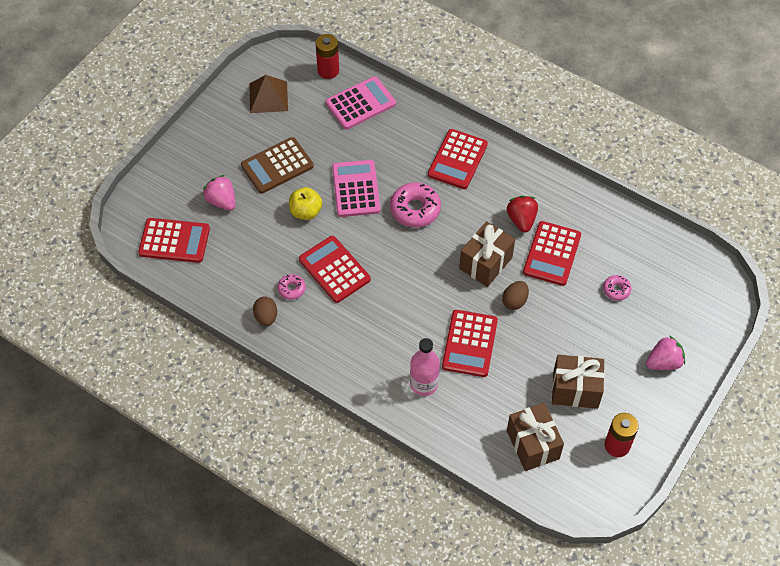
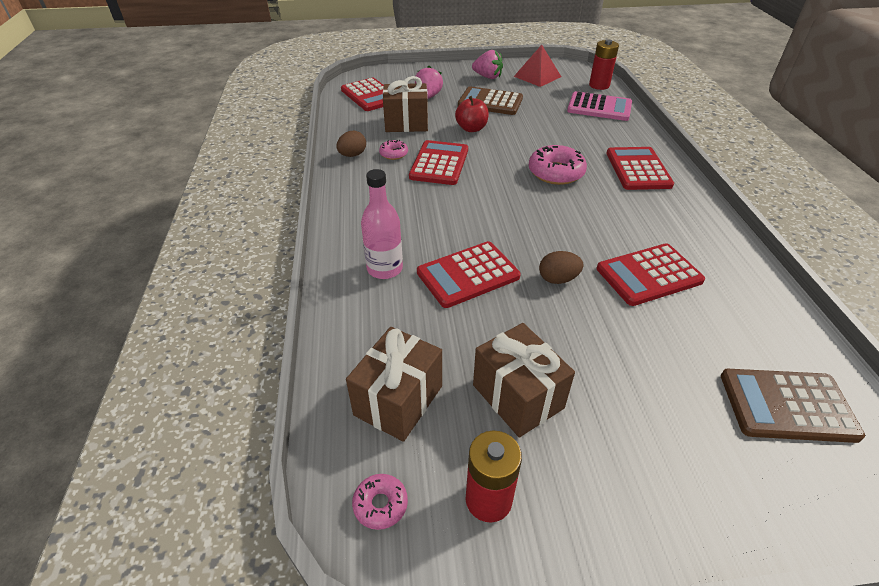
camera: 50 degrees right, 15 degrees down
(268, 97) = (537, 76): brown pyramid -> red pyramid
(306, 212) = (471, 129): yellow apple -> red apple
(356, 189) = (526, 138): pink calculator -> none
(457, 159) = (638, 169): red calculator -> red calculator turned 105 degrees clockwise
(485, 263) = (568, 237): brown gift -> brown gift (406, 123)
(521, 220) = (648, 234): red strawberry -> none
(616, 290) = (692, 353): pink donut -> pink donut (380, 504)
(663, 362) = (674, 471): pink strawberry -> pink strawberry (487, 77)
(673, 283) = (787, 405): none -> brown calculator

